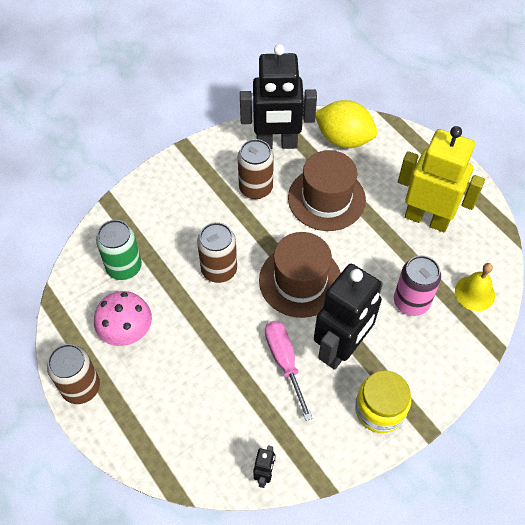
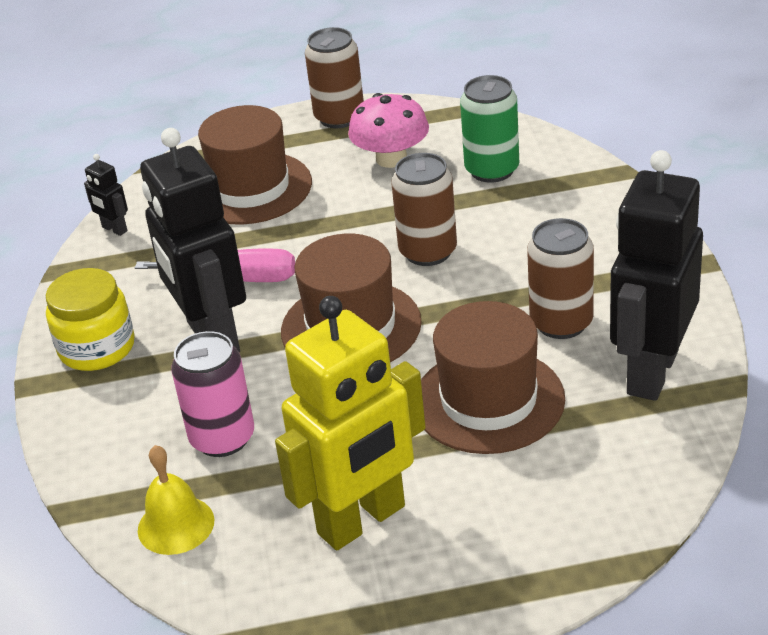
camera: 120 degrees right, 20 degrees down
(187, 405) = (250, 188): none -> brown hat
(344, 139) = (618, 467): yellow lemon -> none

